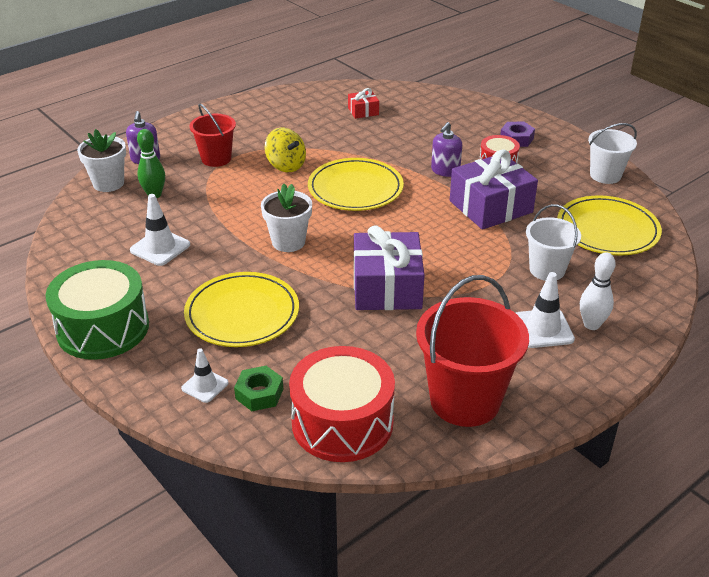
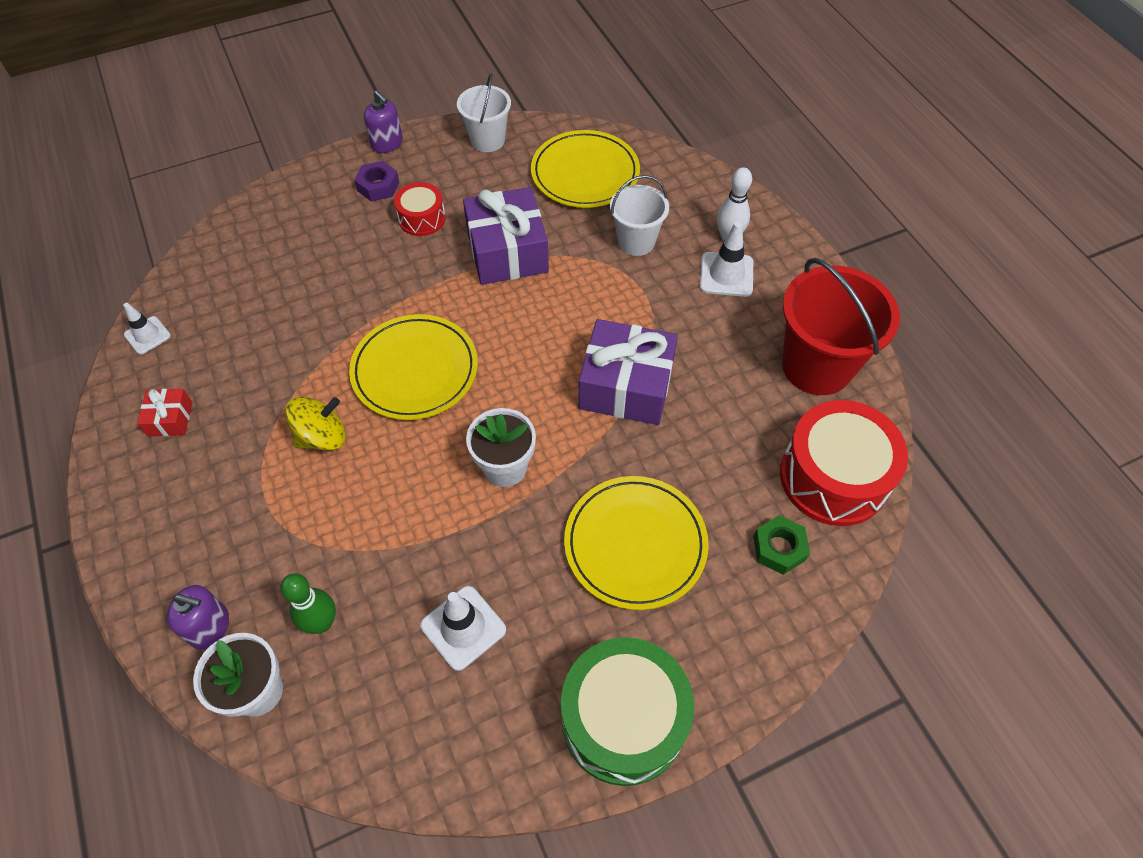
camera: 75 degrees left, 20 degrees up
(205, 386) = (757, 604): white traffic cone -> white traffic cone (147, 335)
(216, 158) = (259, 523): red bucket -> none
(363, 111) = (225, 317): red gift -> red gift (170, 419)
(445, 171) = (415, 271): purple soap dispenser -> purple soap dispenser (387, 143)

